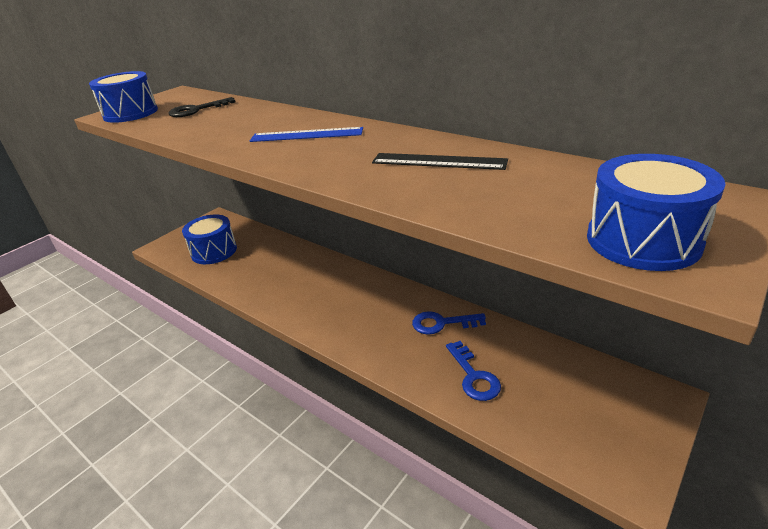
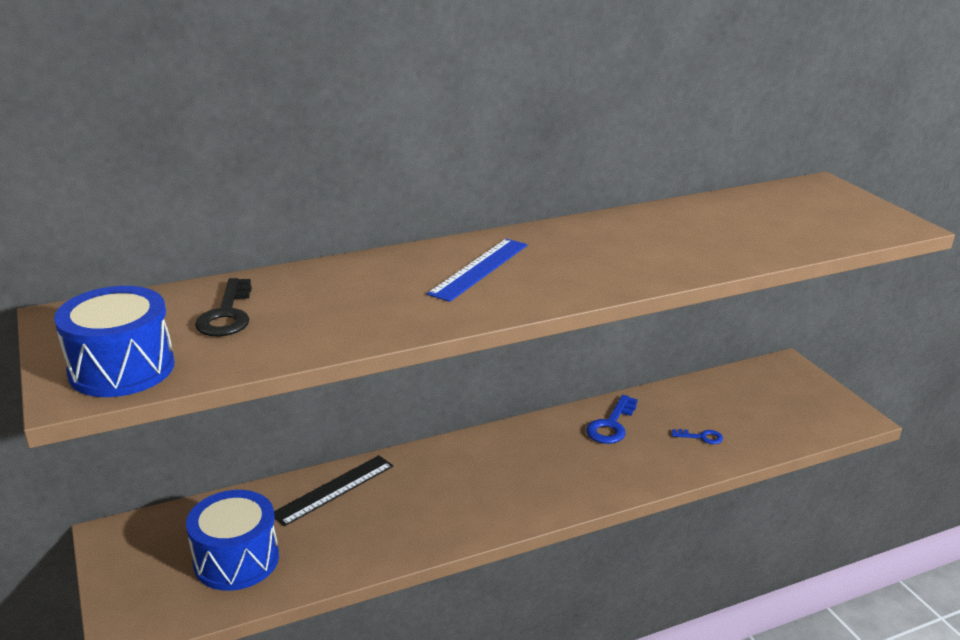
camera: 65 degrees left, 5 degrees down
(438, 161) = (650, 235): black ruler -> black ruler (334, 489)
(473, 376) = (701, 437): blue key -> blue key, size x0.58
(643, 240) = (853, 222): blue drum -> none

